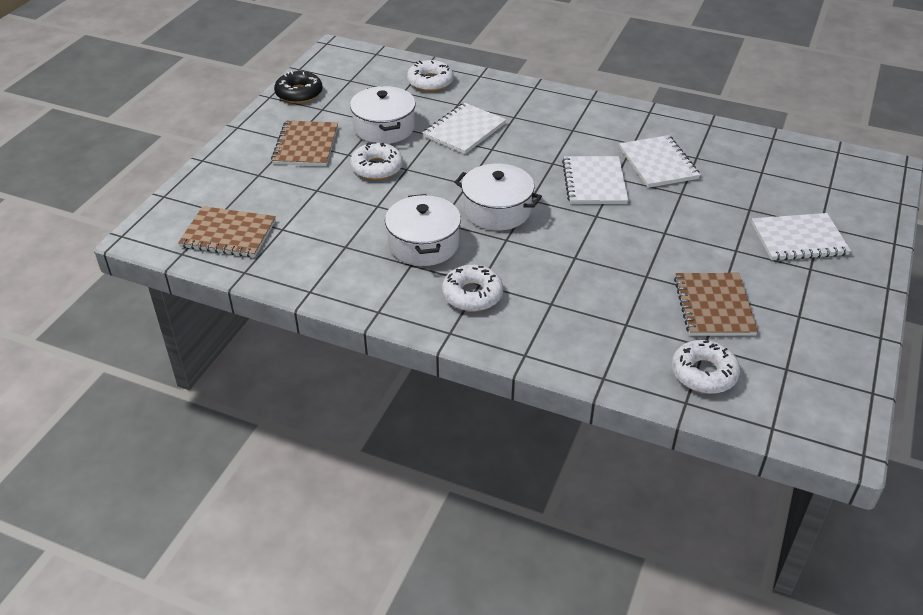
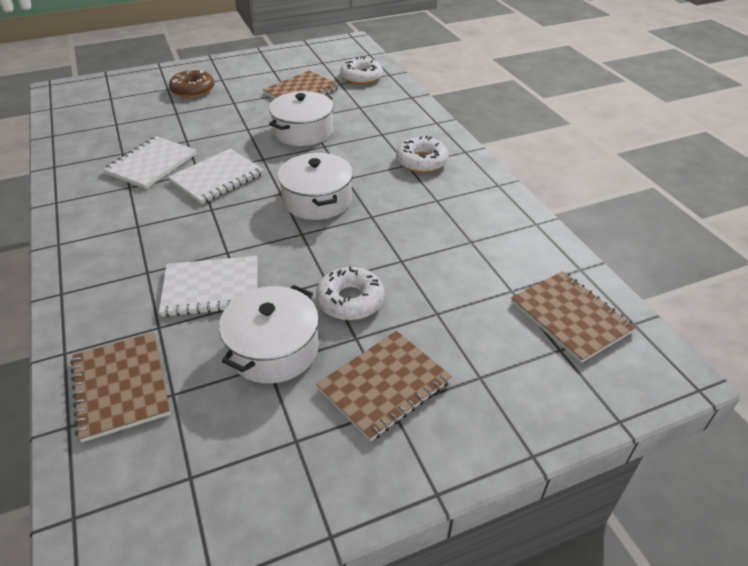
camera: 135 degrees left, 0 degrees up
(299, 93) = (284, 506): black donut -> none
(423, 244) = (407, 208): white pot -> white pot (303, 131)
(430, 82) = (121, 387): white donut -> brown notebook
(798, 239) = (193, 90): white notebook -> brown donut

